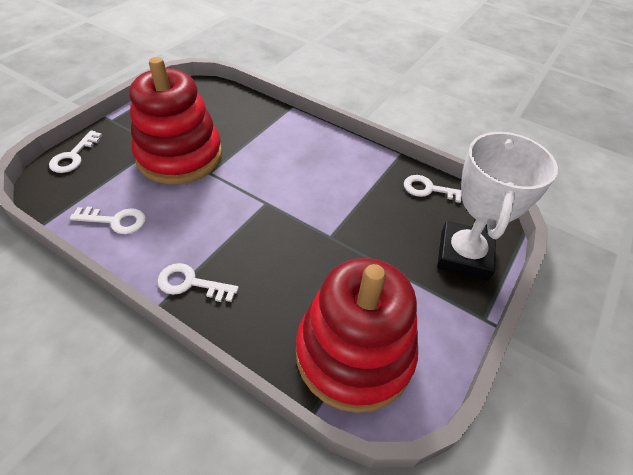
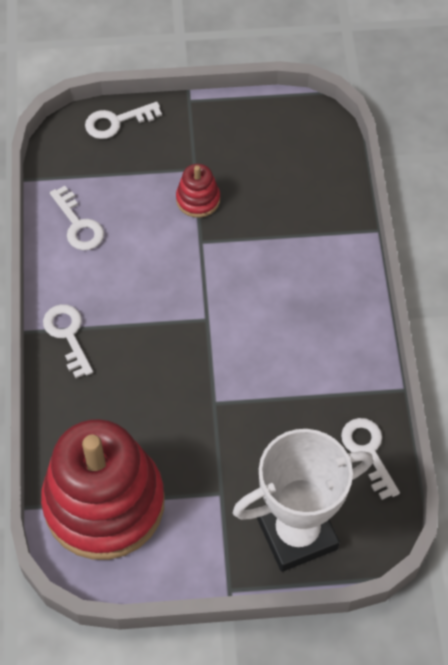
camera: 55 degrees right, 10 degrees up
(180, 156) = (198, 199): red stacking toy -> red stacking toy, size x0.42

